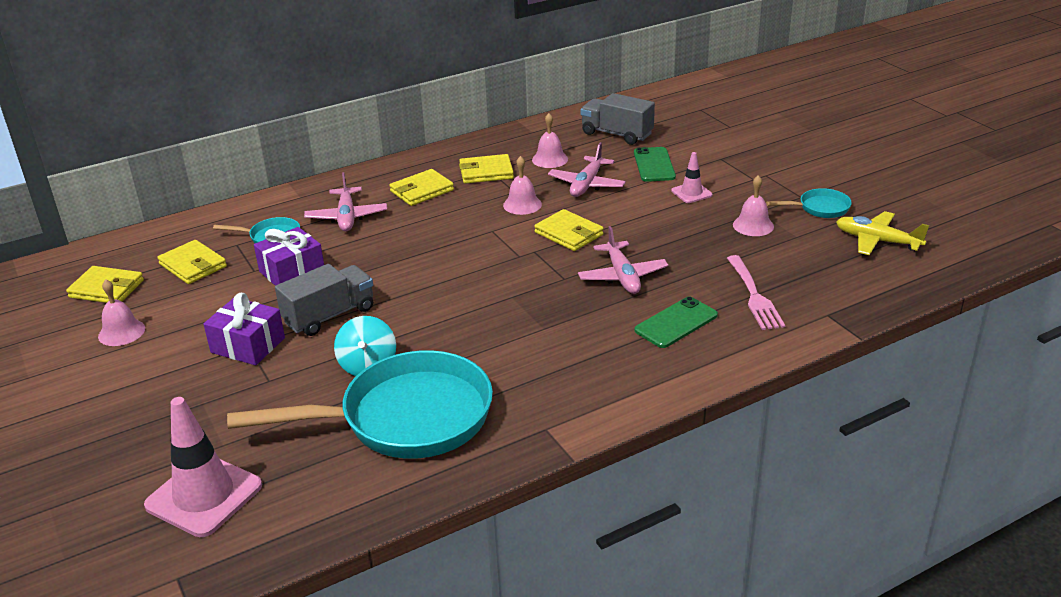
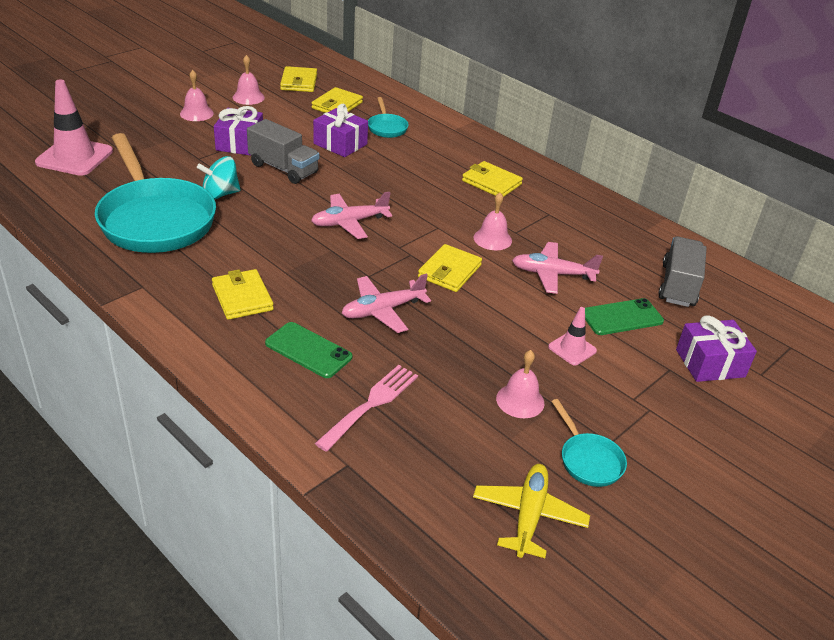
camera: 70 degrees right, 5 degrees up
(347, 217) = (430, 154): pink plane -> pink plane (349, 222)
(486, 172) = (544, 212): yellow wallet -> yellow wallet (242, 297)
(550, 159) = (592, 246): pink bell -> pink bell (196, 113)
(716, 142) = (710, 363): none -> purple gift
(754, 295) = (371, 404): pink fork -> pink fork turned 150 degrees clockwise

